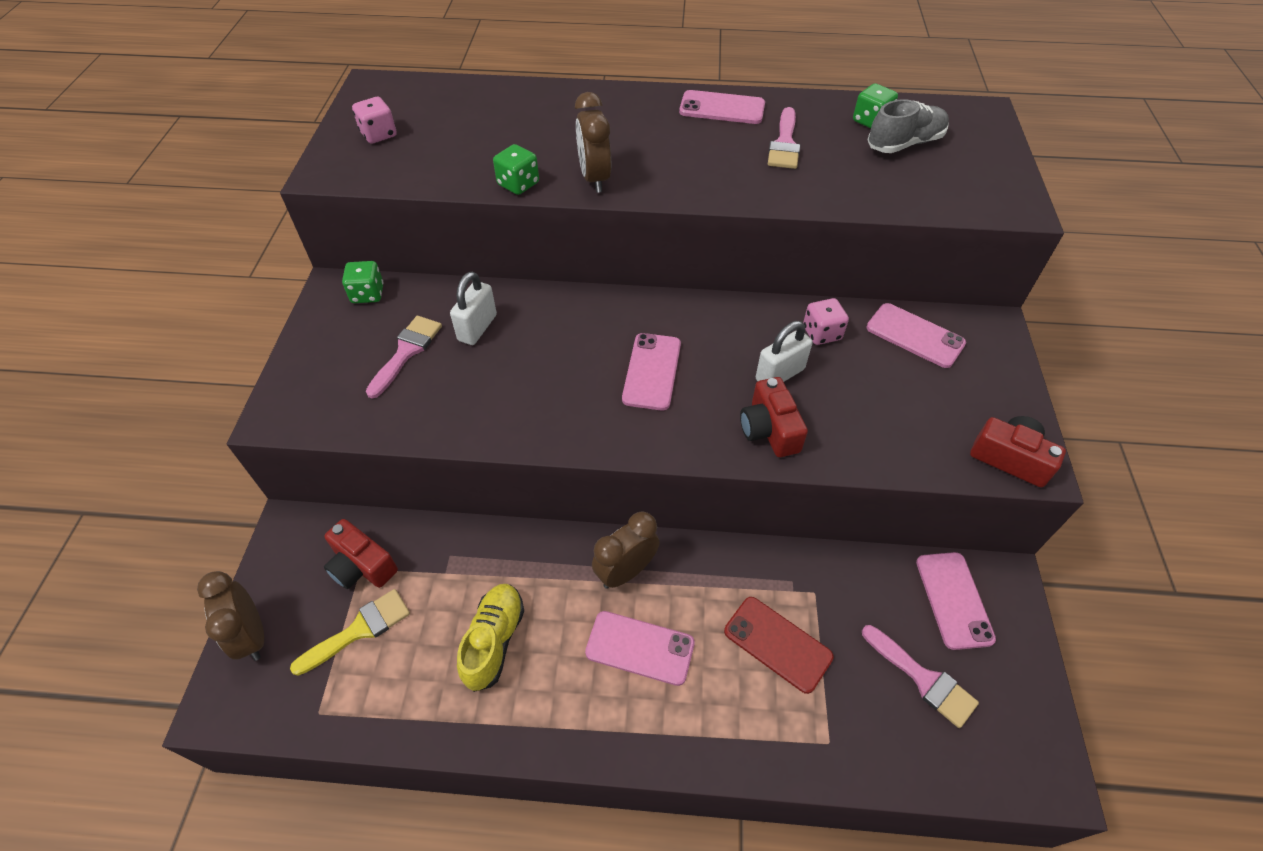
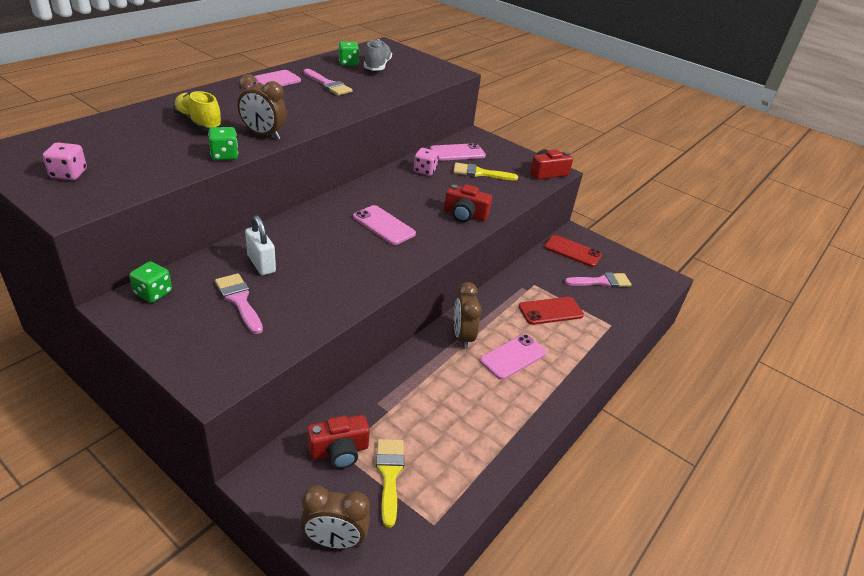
camera: 60 degrees left, 15 degrees down
(494, 641) = (457, 412): yellow shoe -> yellow shoe (199, 123)
(780, 374) = (435, 194): white padlock -> none
(895, 387) = (480, 173): none -> yellow brush
(953, 600) = (572, 251): pink phone -> red phone

